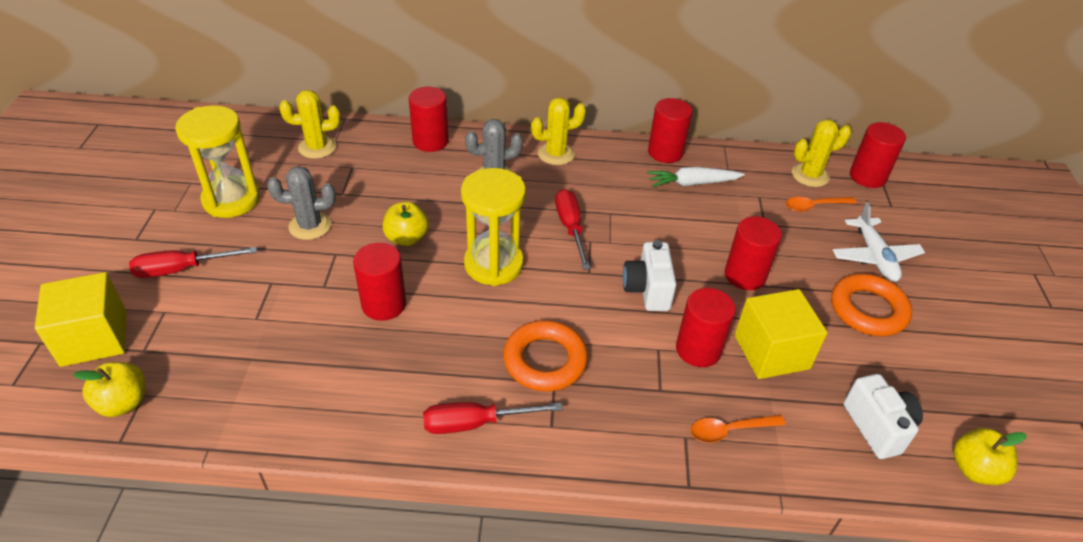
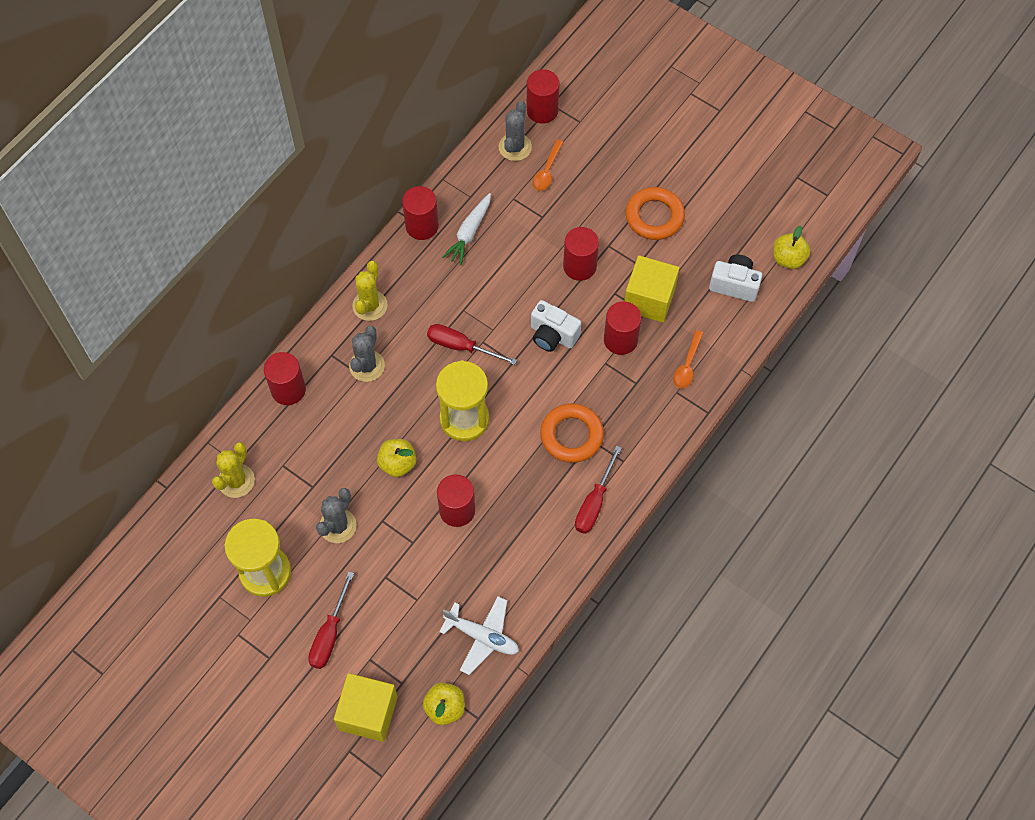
camera: 55 degrees left, 20 degrees up
(810, 175) = (515, 147): yellow cactus -> grey cactus
(874, 257) = (616, 174): white plane -> white plane (482, 637)

